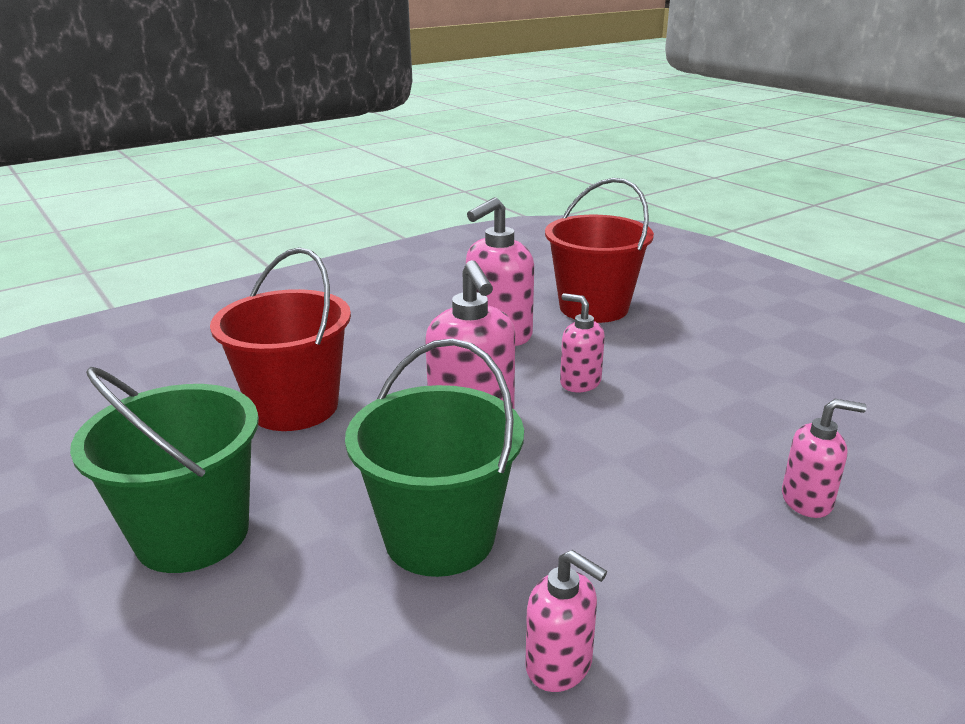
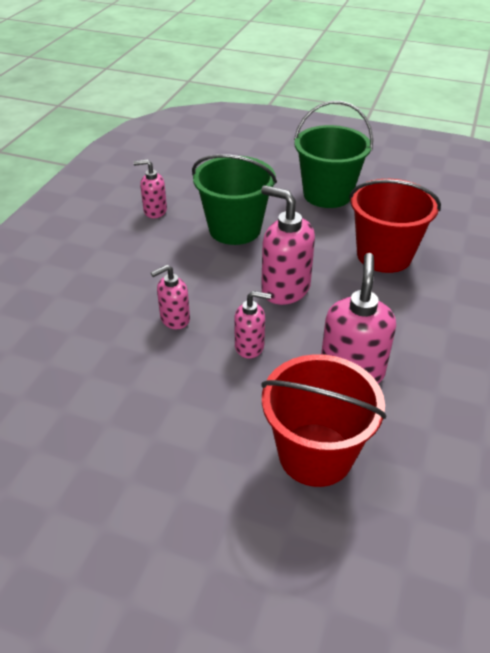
camera: 145 degrees right, 15 degrees up
(807, 500) = (75, 313): pink soap dispenser -> pink soap dispenser (174, 319)

